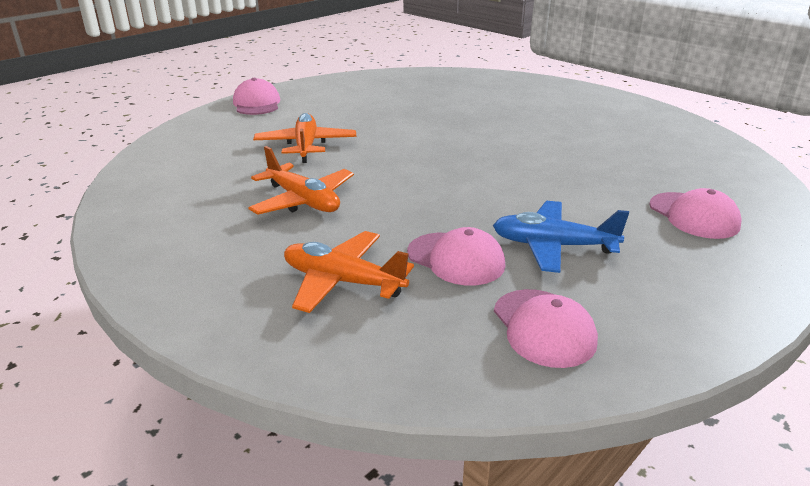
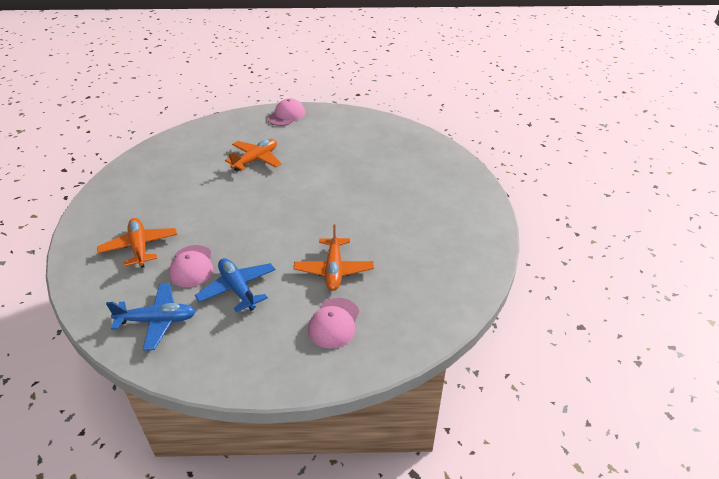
camera: 45 degrees right, 10 degrees up
(303, 201) = (198, 195): orange plane -> orange plane (334, 270)
(543, 328) = (157, 321): pink cap -> blue plane

